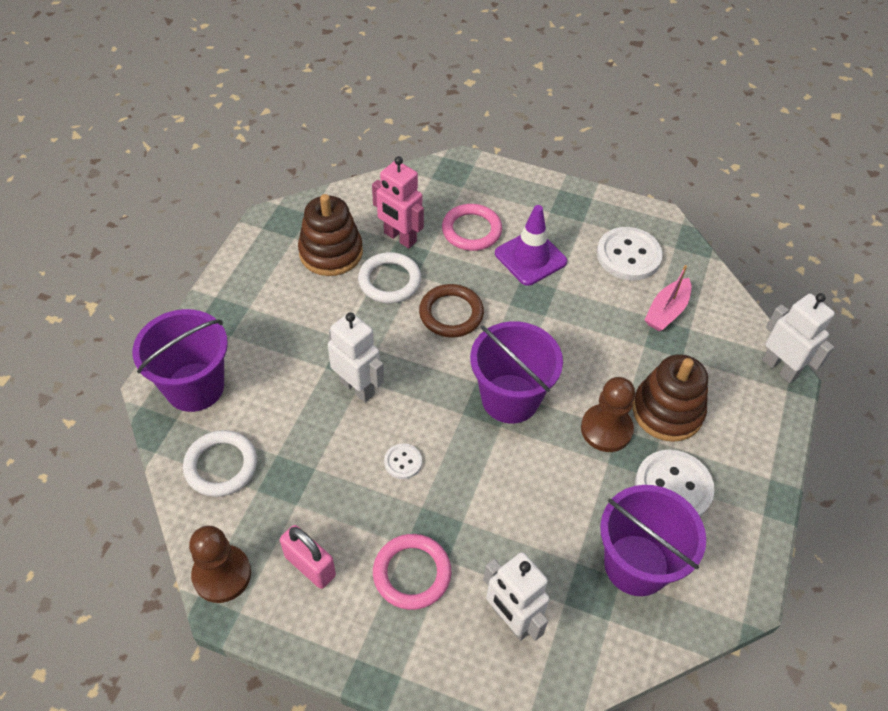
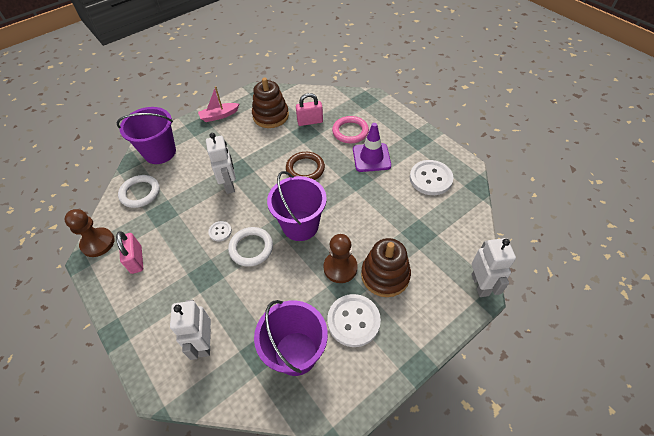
camera: 35 degrees right, 0 degrees up
(389, 281) = (287, 140): white ring -> white ring (251, 248)
(399, 238) = (310, 121): pink robot -> pink padlock
(412, 573) = (177, 290): pink ring -> none
(666, 311) = (430, 219): pink boat -> pink boat (219, 116)

